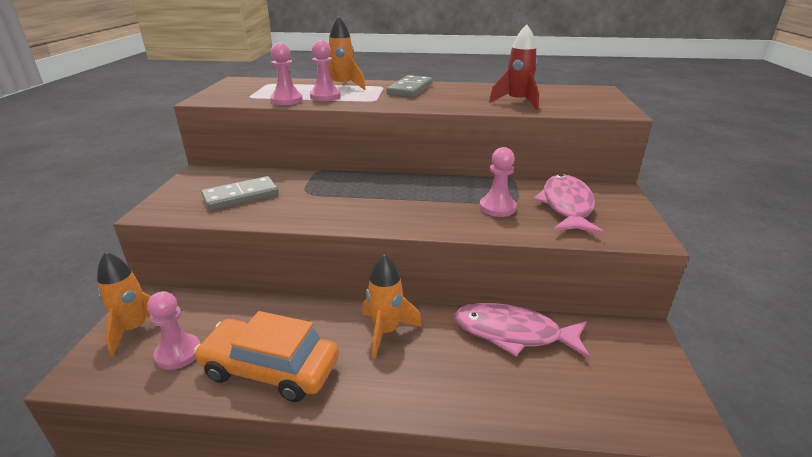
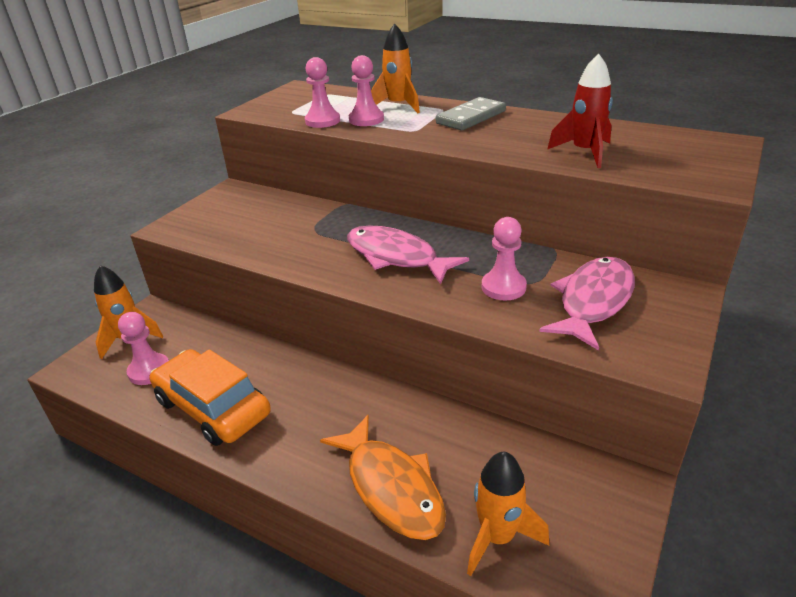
camera: 25 degrees right, 5 degrees up
(241, 196) = (250, 224): grey domino -> none
(386, 331) = (337, 400): orange rocket -> orange rocket (497, 537)
(481, 388) = (391, 487): none -> orange fish
(513, 333) = (468, 439): pink fish -> pink fish (396, 257)

